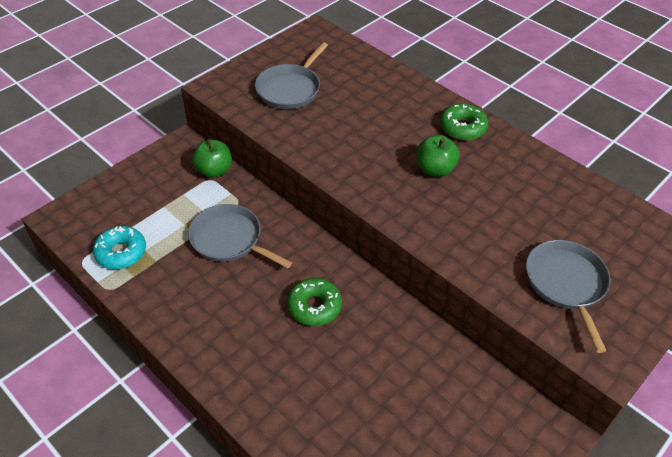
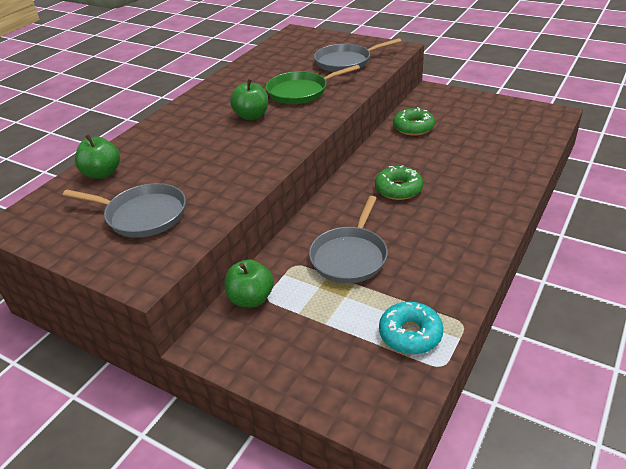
camera: 100 degrees left, 10 degrees down
(365, 70) = (102, 173): none -> green apple
(462, 128) = (192, 111): green donut -> green donut (413, 127)
(483, 219) = (300, 92): none -> green pan

